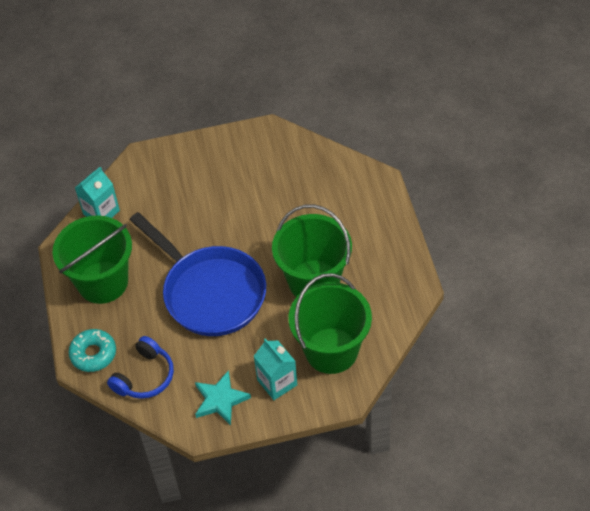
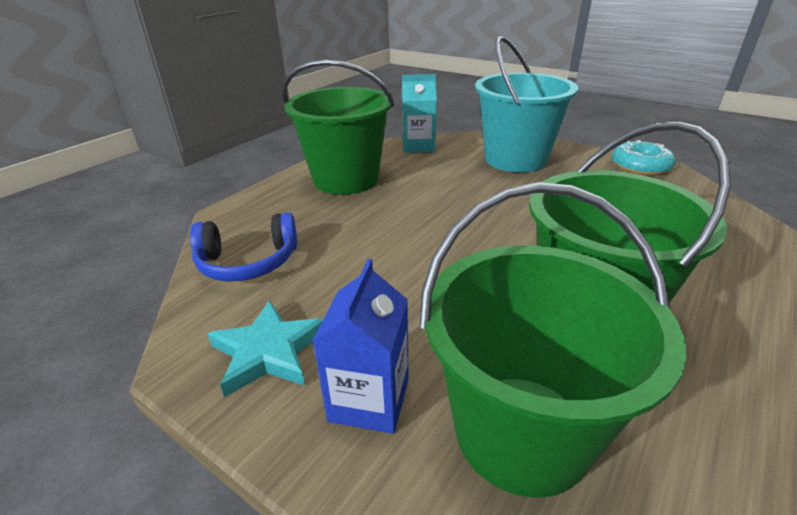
camera: 45 degrees right, 20 degrees down
(93, 354) = (248, 215): turquoise donut -> turquoise donut (640, 166)
(178, 182) = (515, 159): none -> turquoise bucket
(210, 292) = (430, 241): blue pan -> none
(277, 382) = (369, 400): turquoise carton -> blue carton

